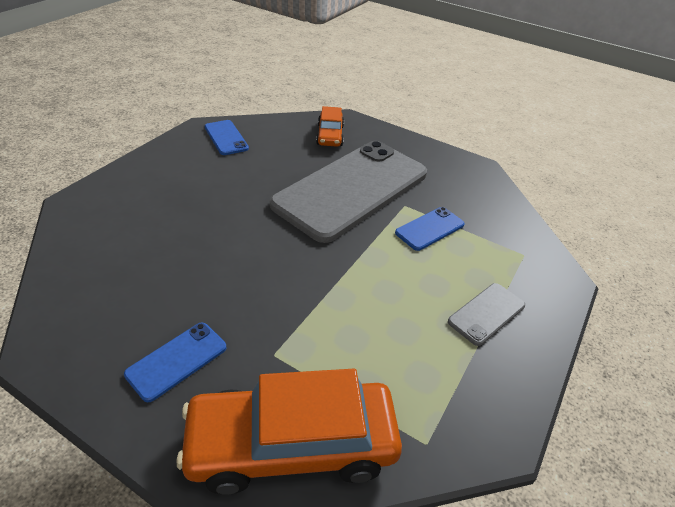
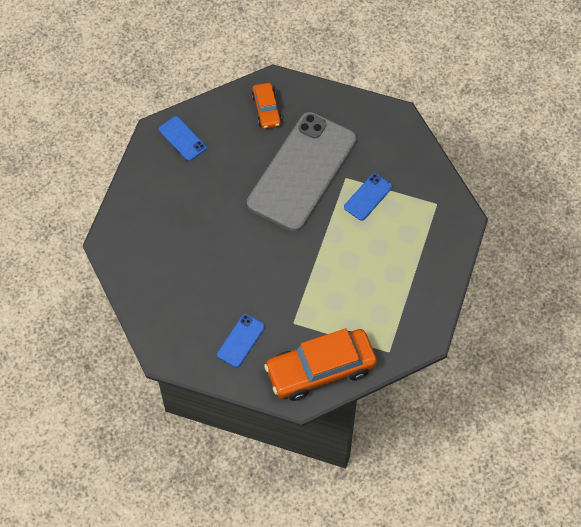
camera: 10 degrees left, 20 degrees up
(486, 313) = (414, 261): grey phone -> none

